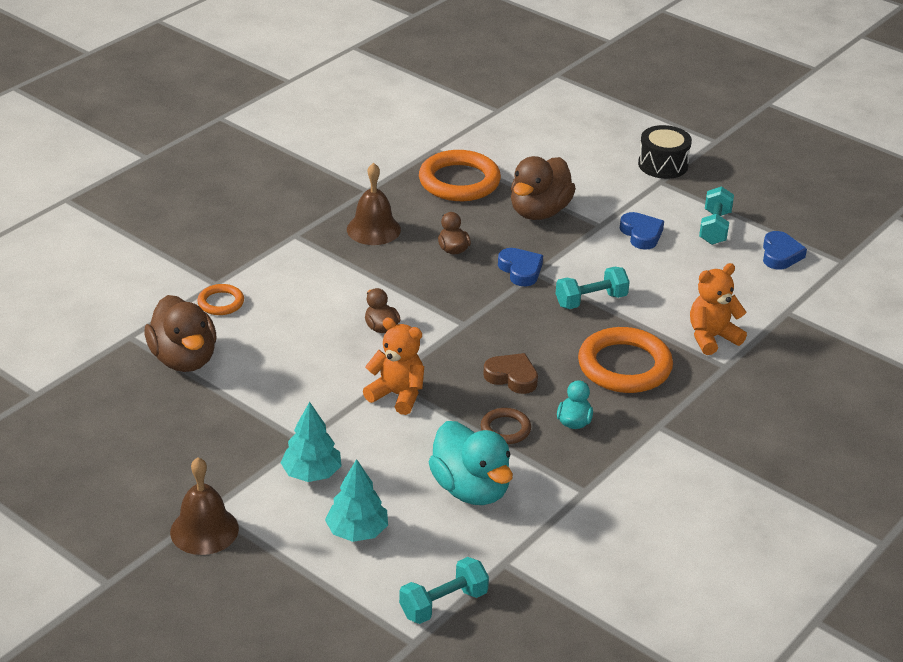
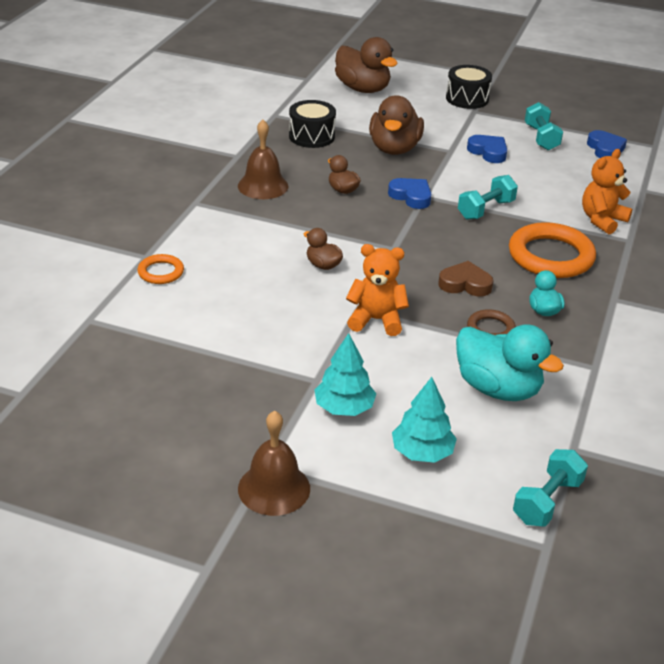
camera: 20 degrees left, 0 degrees up
(184, 359) = (155, 329): brown duck -> brown duck (363, 89)
(459, 181) = (312, 136): orange ring -> black drum

